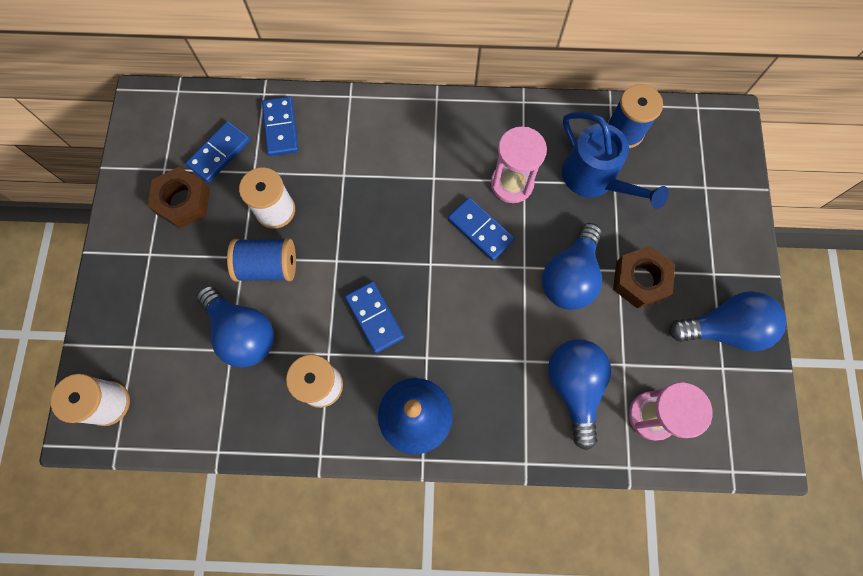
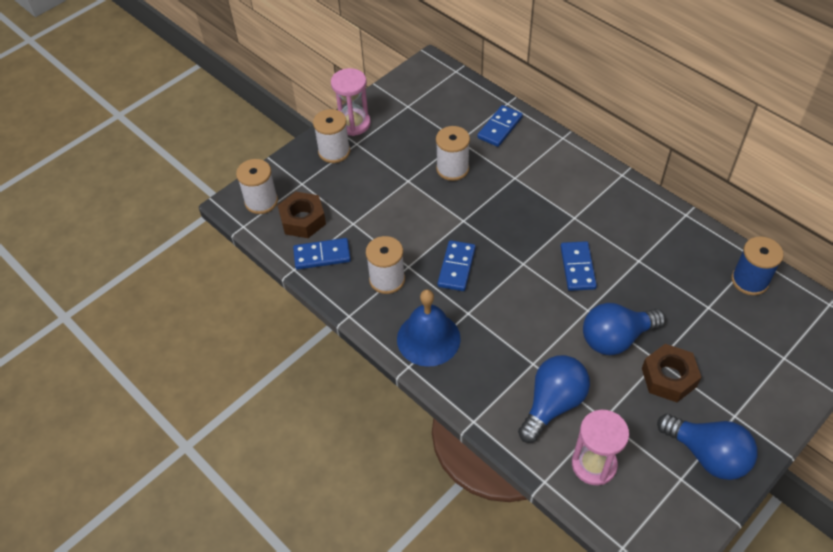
camera: 45 degrees right, 20 degrees down
(133, 282) = (334, 151): none -> white spool
(183, 202) = (402, 129): brown nut -> brown nut (303, 220)
(219, 153) = (448, 118): blue domino -> blue domino (322, 255)
(243, 333) = (369, 219): blue light bulb -> none
(268, 266) = (418, 195): blue spool -> none
(512, 184) = (628, 256): pink hourglass -> pink hourglass (353, 124)
(595, 179) = (695, 294): blue watering can -> none

